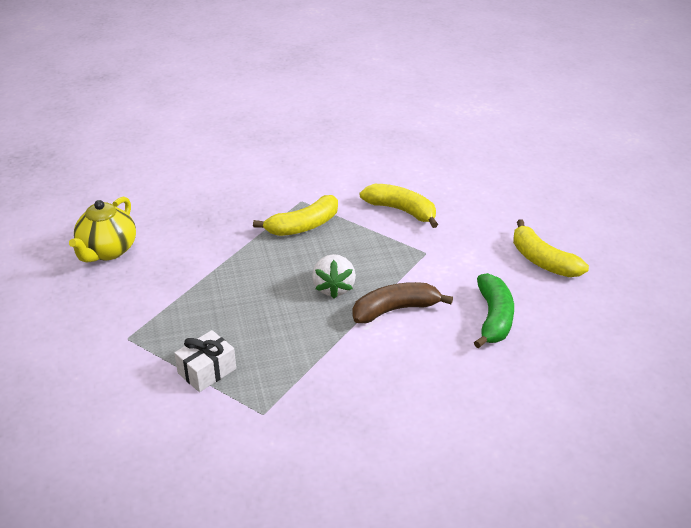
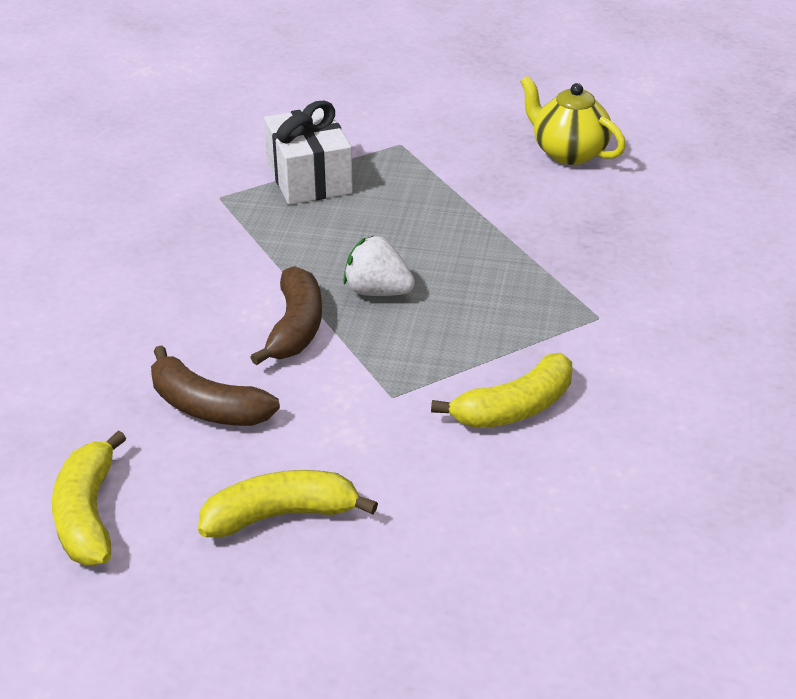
camera: 115 degrees right, 0 degrees up
(207, 371) = (309, 178): white gift -> white gift, size x1.59
(303, 226) = (532, 302): yellow banana -> yellow banana (88, 515)
(493, 318) = (207, 407): green banana -> brown banana

